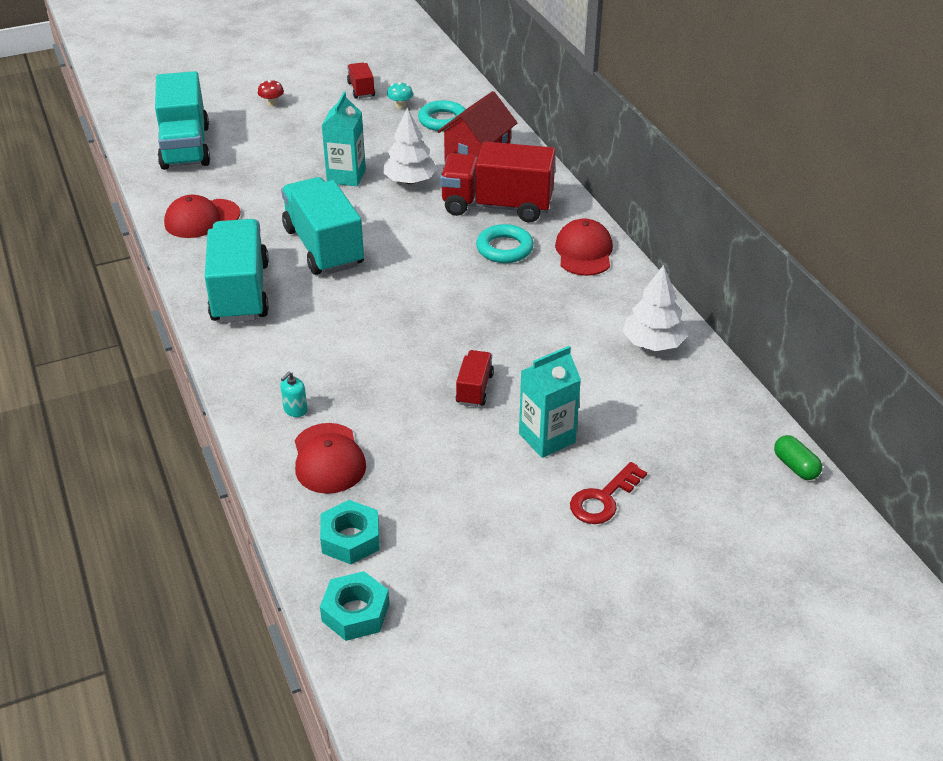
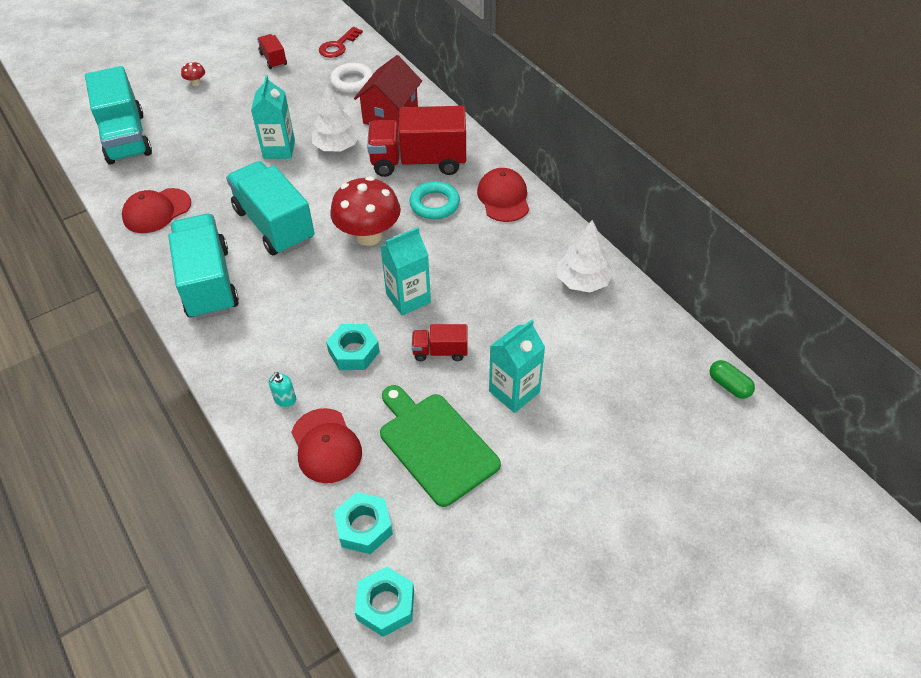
camera: 10 degrees left, 10 degrees up
(380, 376) = (354, 352): none -> turquoise nut
(400, 106) = (311, 71): turquoise mushroom -> none
(423, 270) = (368, 236): none -> red mushroom
(443, 120) = (352, 82): turquoise ring -> white ring
(447, 475) = (435, 445): none -> green cutting board
(452, 334) = (408, 298): none -> turquoise carton
(474, 389) = (440, 351): red truck -> red truck turned 90 degrees counterclockwise
(603, 499) = (576, 446): red key -> red key (338, 46)

